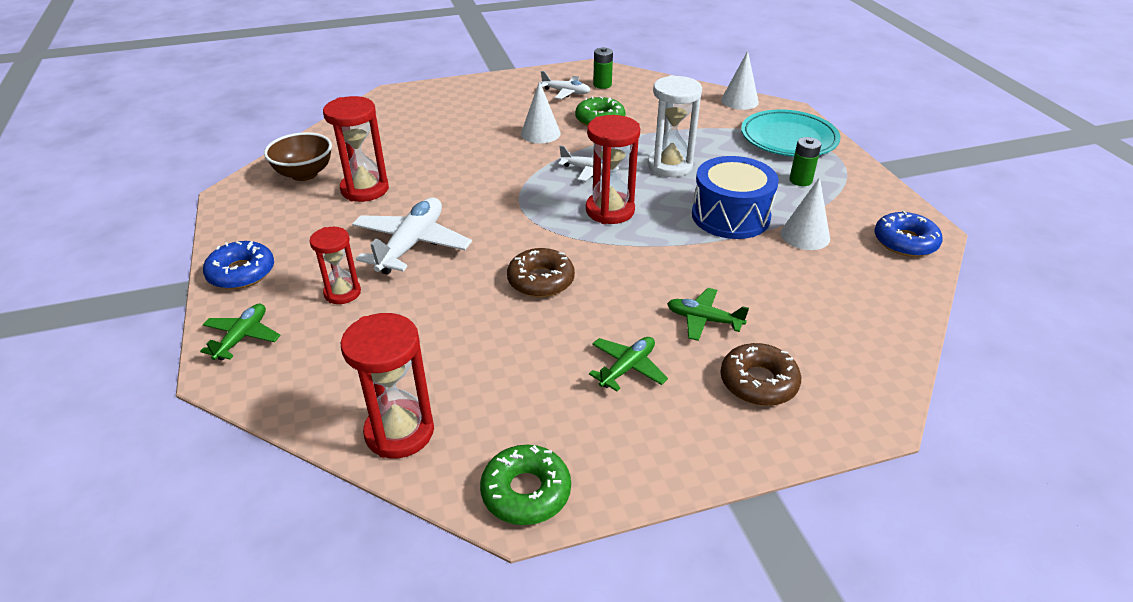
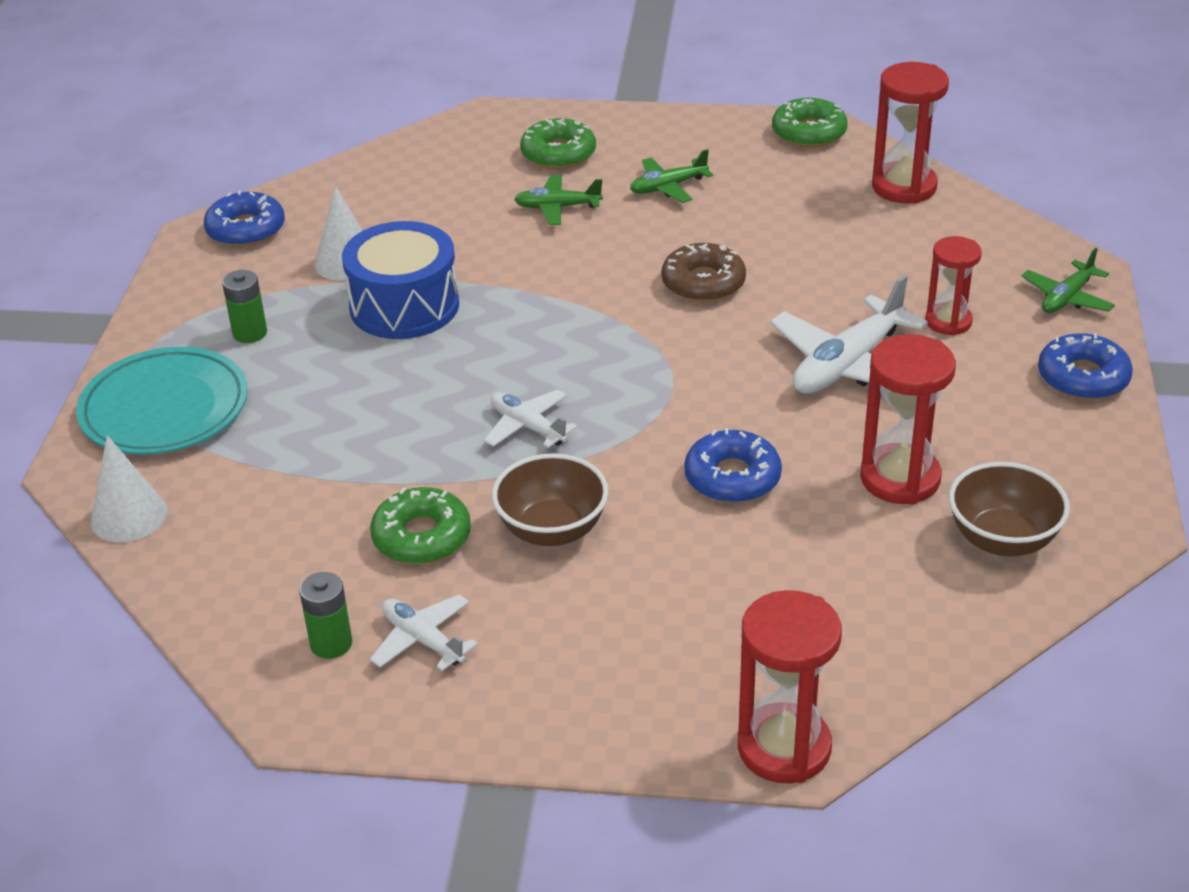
camera: 155 degrees left, 0 degrees up
(460, 171) = (732, 477): none -> blue donut
(540, 133) = (552, 530): white cone -> brown bowl
(610, 211) = (553, 351): red hourglass -> red hourglass (784, 748)
(669, 166) = (401, 403): white hourglass -> none
(703, 320) = (557, 207): green plane -> green plane turned 135 degrees clockwise
(758, 382) = (558, 153): brown donut -> green donut

